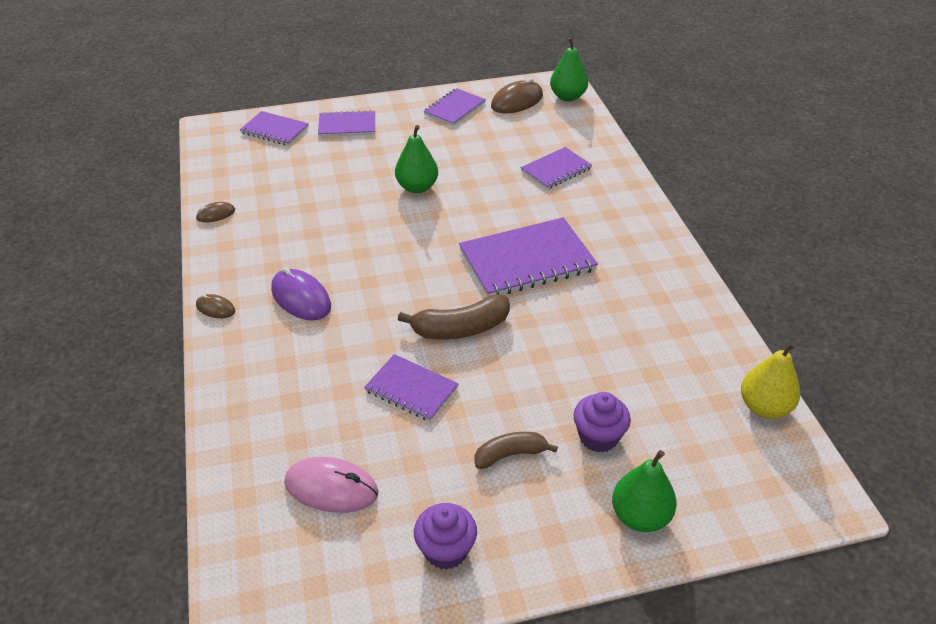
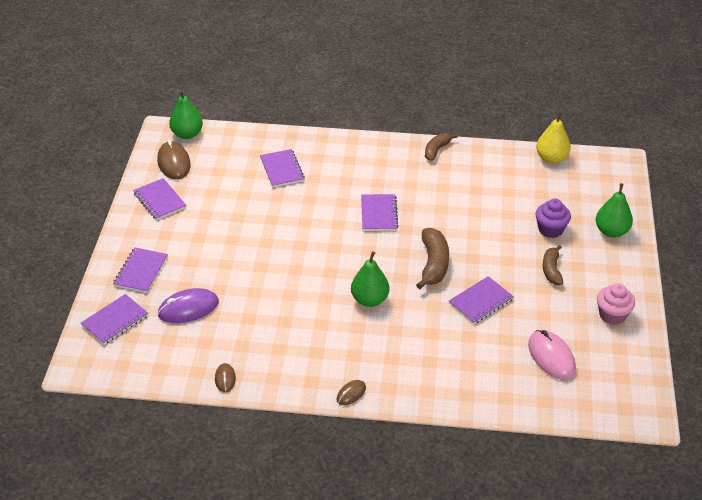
camera: 70 degrees left, 0 degrees up
(301, 298) = (362, 341): purple mouse -> purple mouse (188, 308)
(331, 488) = (551, 357): pink mouse -> pink mouse turned 60 degrees counterclockwise
(417, 187) = (259, 248): green pear -> green pear (369, 300)
(446, 550) = (612, 315): purple cupcake -> pink cupcake
(527, 260) = (379, 214): purple notebook -> purple notebook, size x0.58
(687, 283) = (437, 150): none -> brown banana

